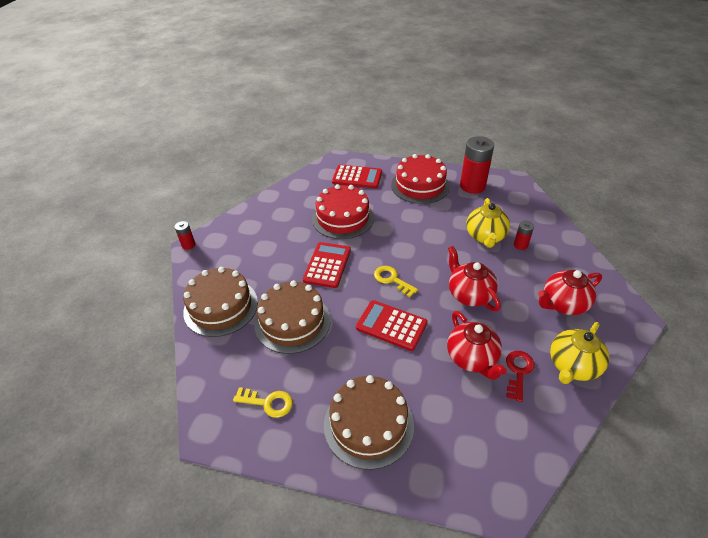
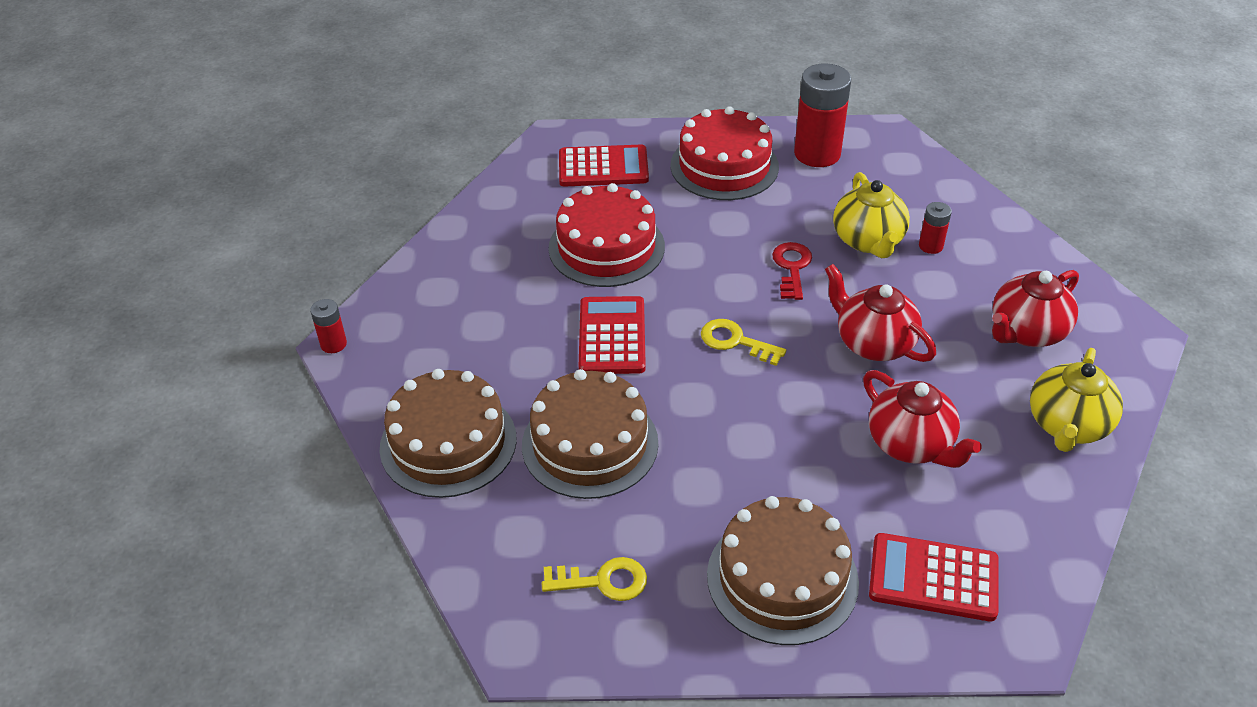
camera: 15 degrees left, 0 degrees up
(391, 325) = (762, 418): red calculator -> red calculator (933, 578)
(518, 372) = (988, 450): red key -> red key (792, 268)

